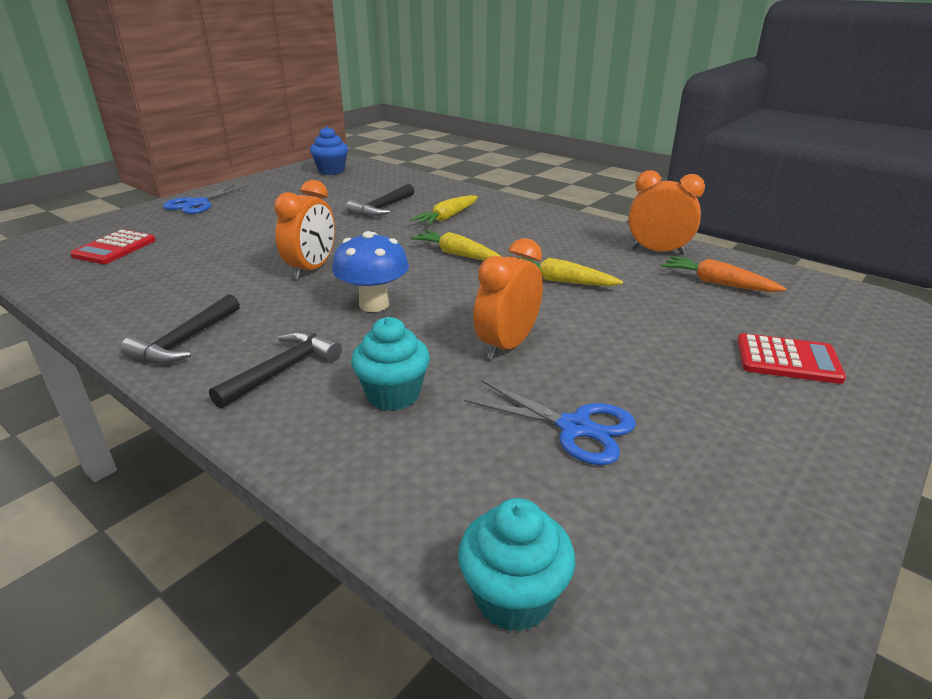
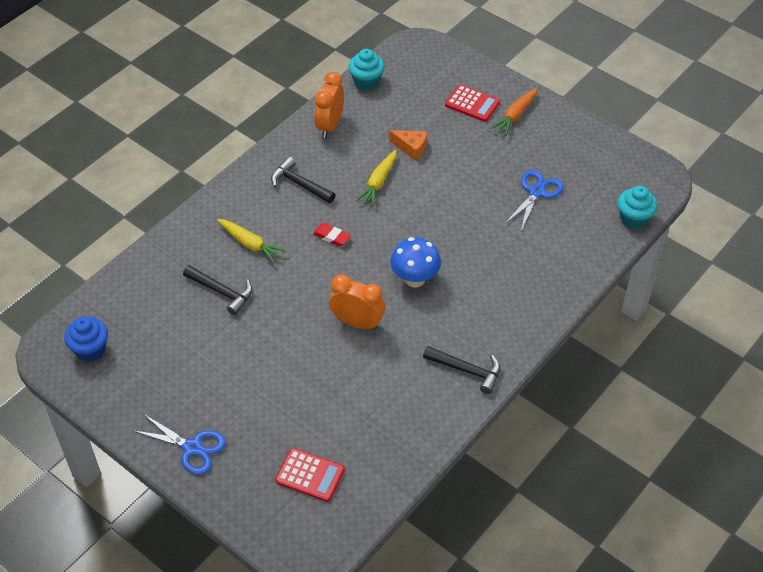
camera: 90 degrees left, 20 degrees up
(283, 370) = (496, 313): black hammer -> black hammer (299, 184)
(393, 395) = (516, 261): turquoise cupcake -> turquoise cupcake (366, 82)
(457, 254) = (331, 237): yellow carrot -> red eraser
(507, 345) = (463, 213): orange clock -> none
(642, 304) = (411, 148): none -> orange cheese
(717, 283) = (382, 108): orange carrot -> orange carrot (515, 115)
(788, 360) = (472, 104): red calculator -> red calculator turned 105 degrees clockwise

